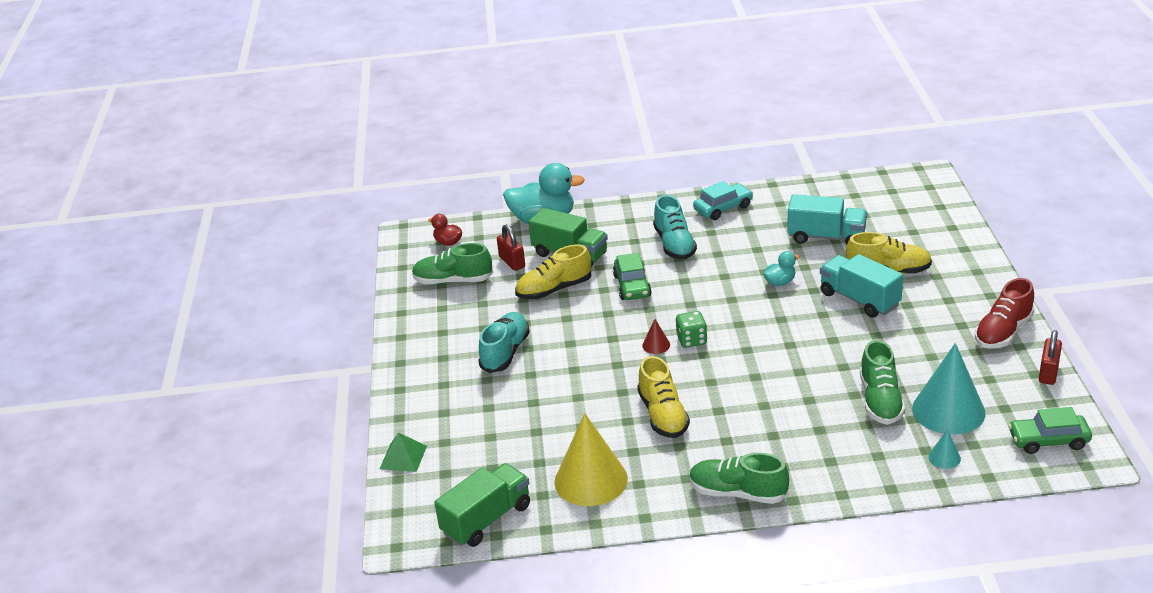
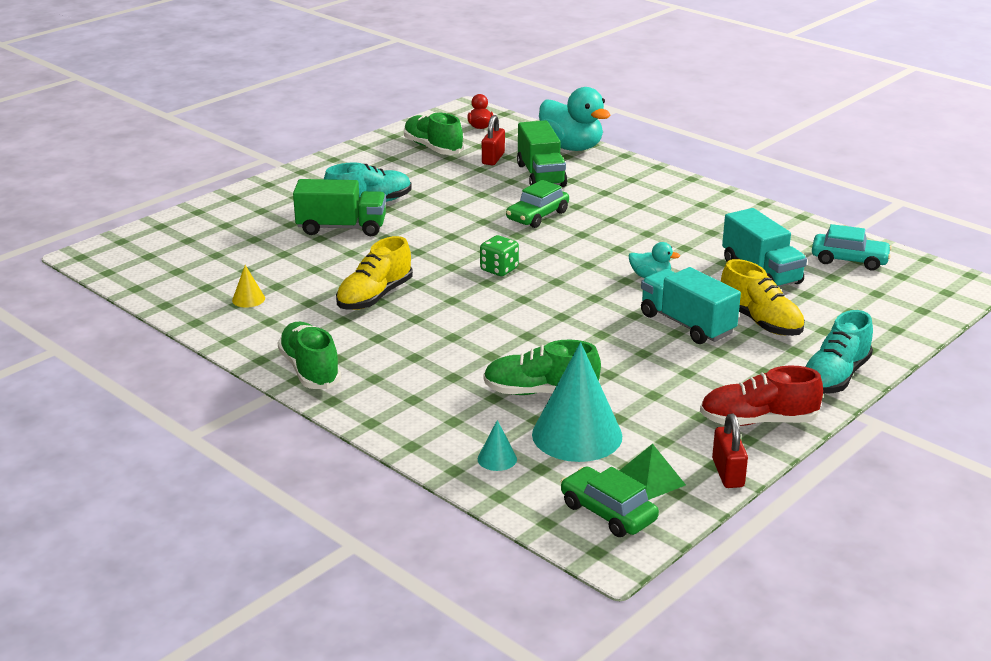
camera: 45 degrees right, 5 degrees down
(403, 457) = (188, 217): green pyramid -> green pyramid (650, 479)
(486, 519) = (150, 277): green truck -> green truck (341, 228)
(554, 289) = (482, 188): yellow shoe -> none
(591, 480) = (248, 299): yellow cone -> yellow cone, size x0.43
(656, 345) = (469, 257): red cone -> none
(674, 244) = (628, 210): turquoise shoe -> turquoise shoe (835, 377)
(723, 208) = (721, 209): turquoise car -> turquoise car (849, 260)
(859, 299) = (687, 324): turquoise truck -> turquoise truck turned 45 degrees counterclockwise
(880, 400) = (540, 392): green shoe -> green shoe turned 45 degrees clockwise
(1048, 373) = (728, 473): red padlock -> red padlock turned 75 degrees counterclockwise

